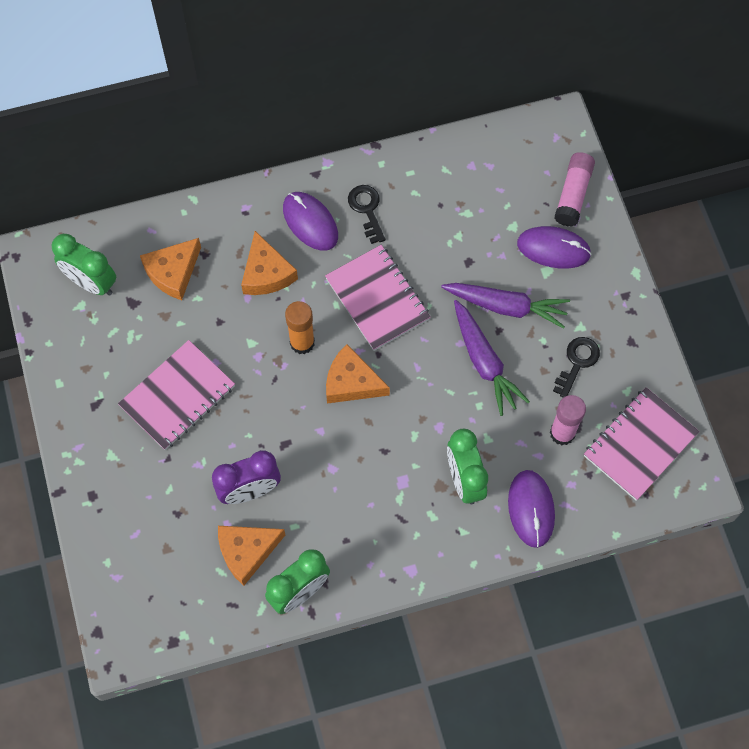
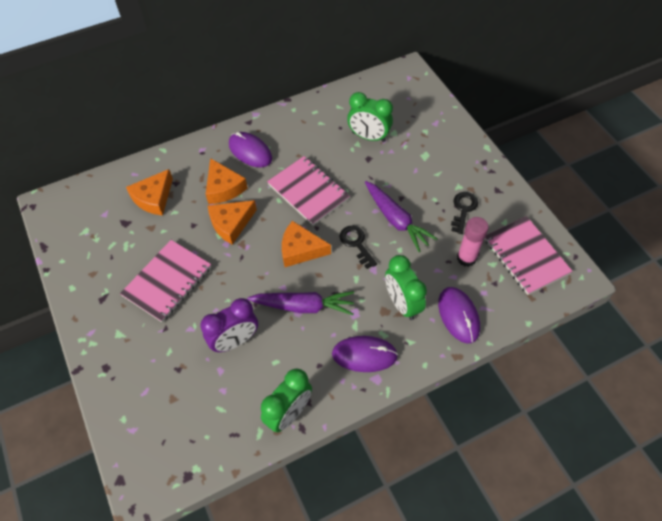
camera: 10 degrees left, 10 degrees down
(91, 283) = (92, 214): green clock -> green clock (368, 137)
(247, 552) = (240, 389): orange cheese -> orange cheese (231, 224)
(302, 342) = (258, 229): orange glue stick -> none
(366, 209) = (289, 138): black key -> black key (356, 243)
(506, 306) = (402, 182): purple carrot -> purple carrot (303, 306)
(553, 249) = (425, 142): purple mouse -> purple mouse (364, 355)
(573, 194) = (429, 108): pink glue stick -> none
(640, 445) = (525, 256): pink notebook -> pink notebook turned 60 degrees counterclockwise

